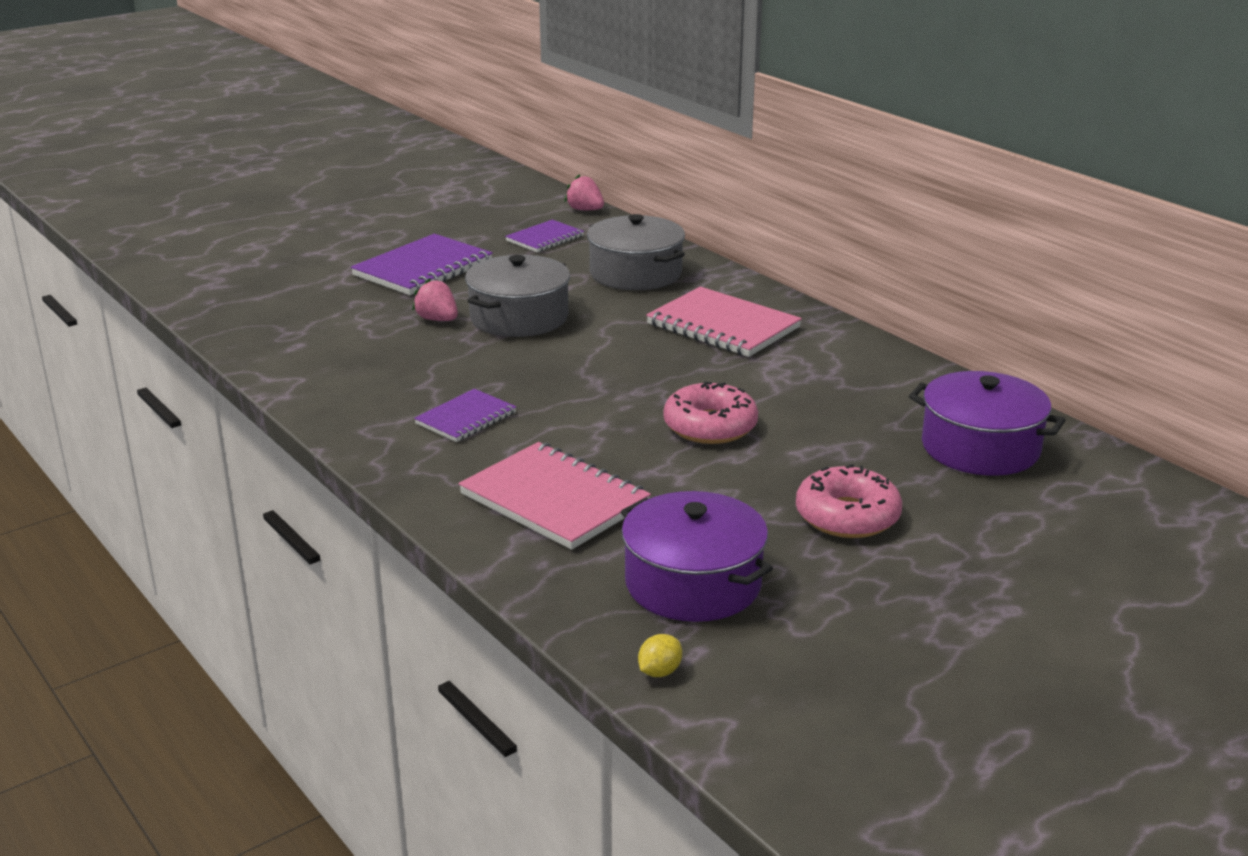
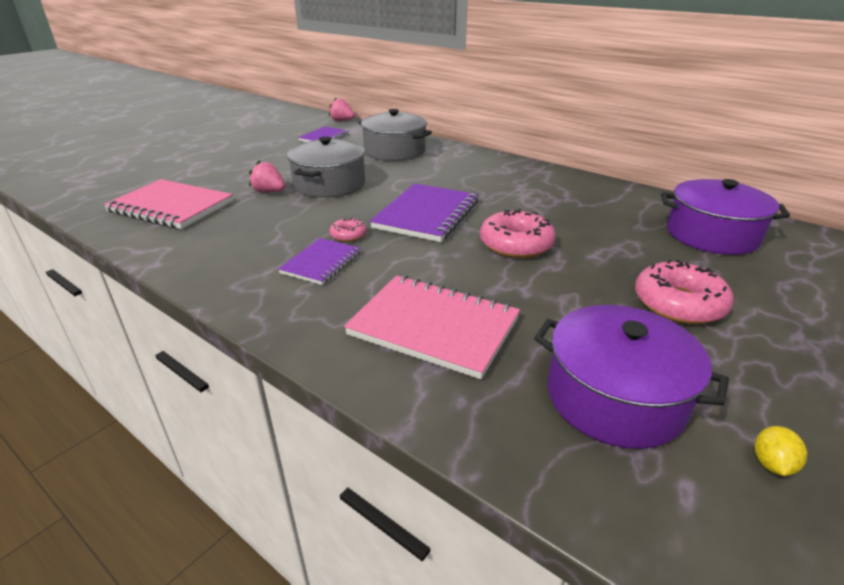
camera: 15 degrees left, 5 degrees up
(423, 268) = (247, 161): purple notebook -> purple notebook (426, 215)
(511, 389) = (348, 235): none -> pink donut
(659, 672) = (673, 531): yellow lemon -> yellow lemon (771, 464)
(723, 326) = (473, 176): pink notebook -> pink notebook (171, 207)

